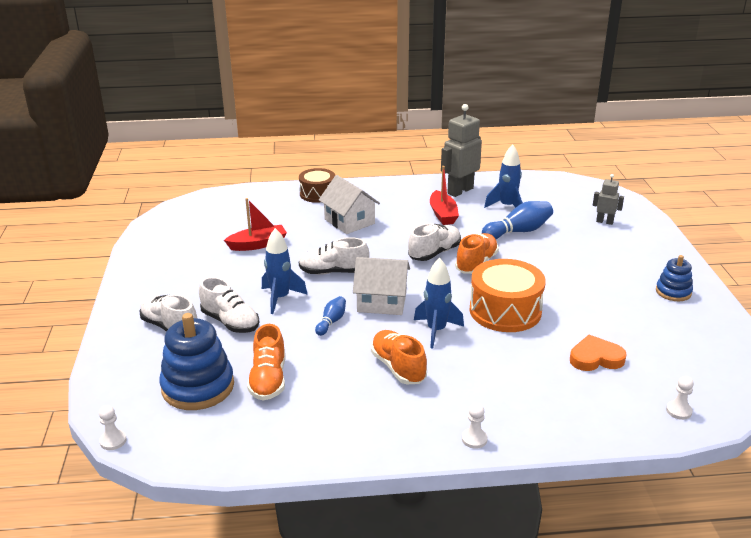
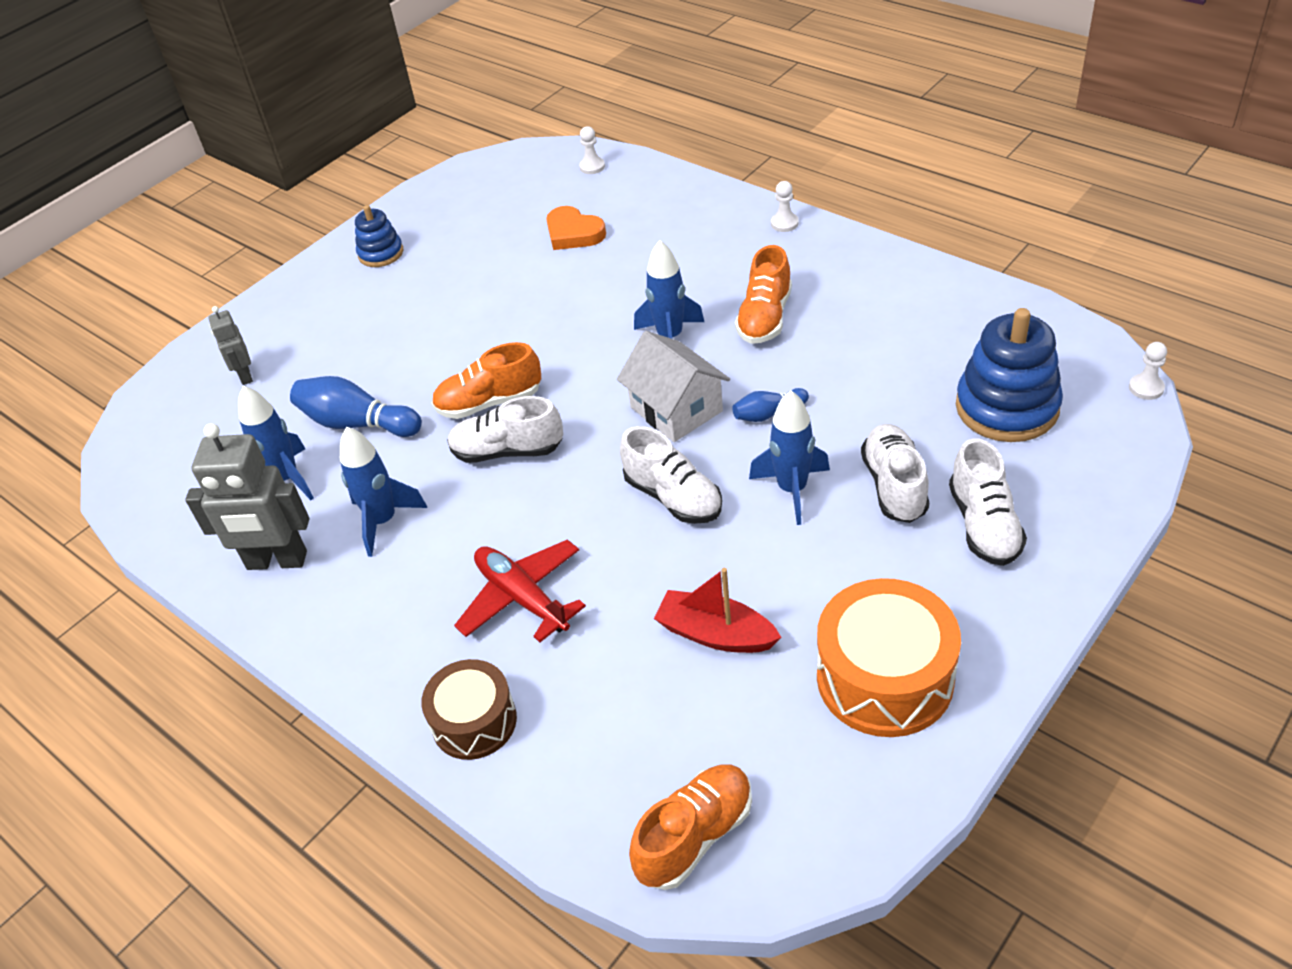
camera: 130 degrees left, 15 degrees up
(268, 379) = (917, 374): orange shoe -> orange shoe (695, 836)
(349, 221) = (522, 598): white house -> red plane
(443, 214) = (383, 521): red boat -> blue rocket
(505, 311) = (566, 322): orange drum -> orange drum (884, 678)

